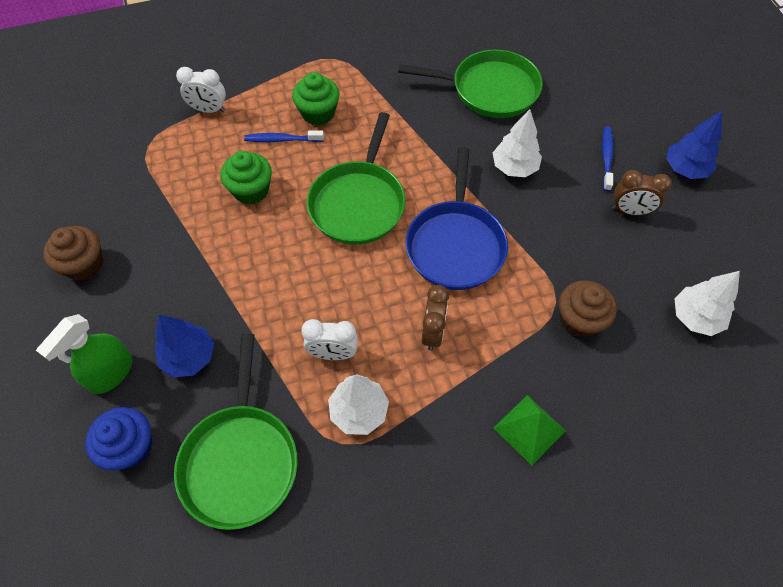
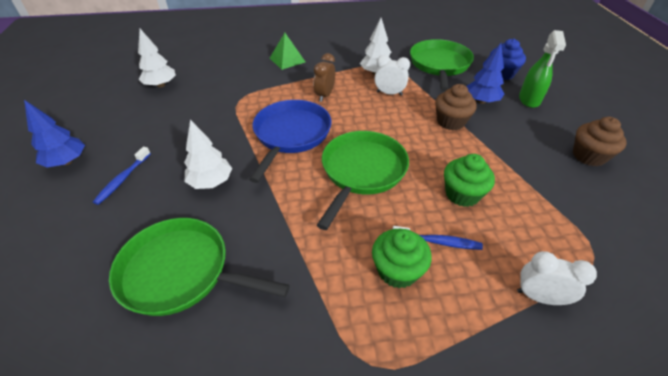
camera: 170 degrees left, 15 degrees down
(111, 373) = (529, 99): green spray bottle -> green spray bottle turned 150 degrees clockwise
(579, 320) = (231, 91): brown cupcake -> brown cupcake (450, 122)
(630, 211) = (144, 139): brown clock -> none

